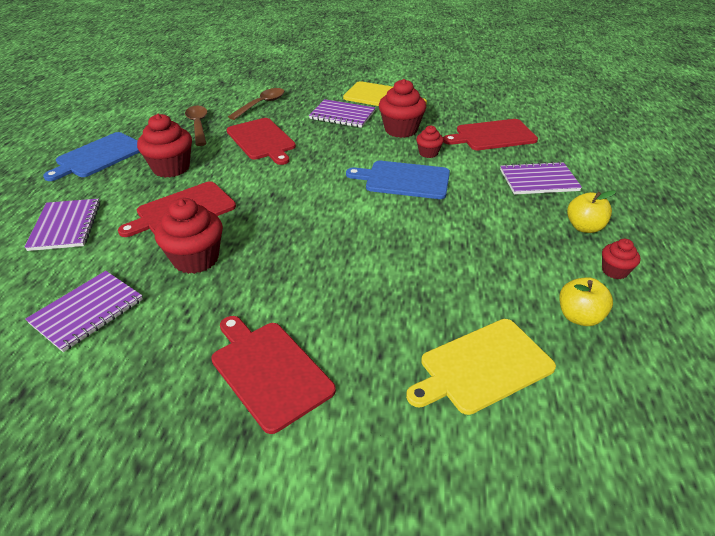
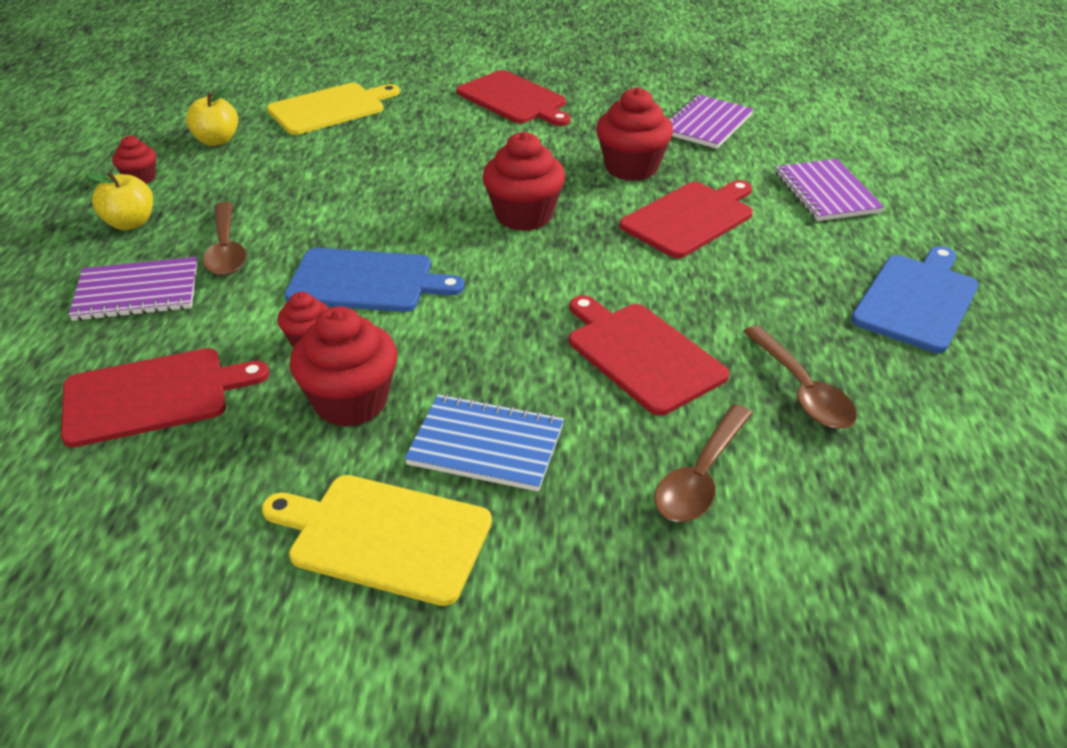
camera: 175 degrees right, 0 degrees up
(171, 168) = (766, 283): red cupcake -> red cupcake (524, 215)
(342, 115) = (486, 445): purple notebook -> blue notebook
(501, 204) = (226, 249): none -> brown spoon

